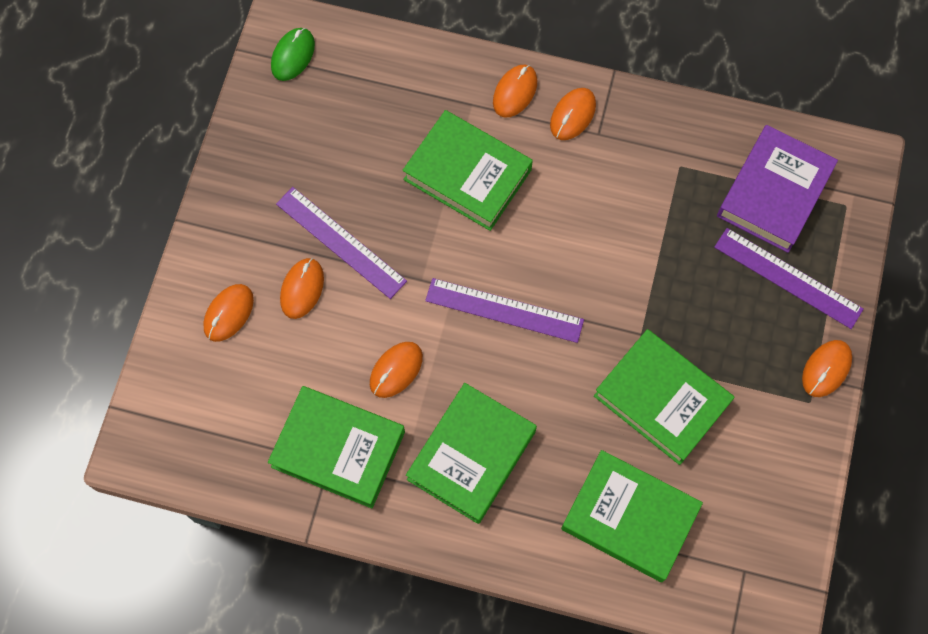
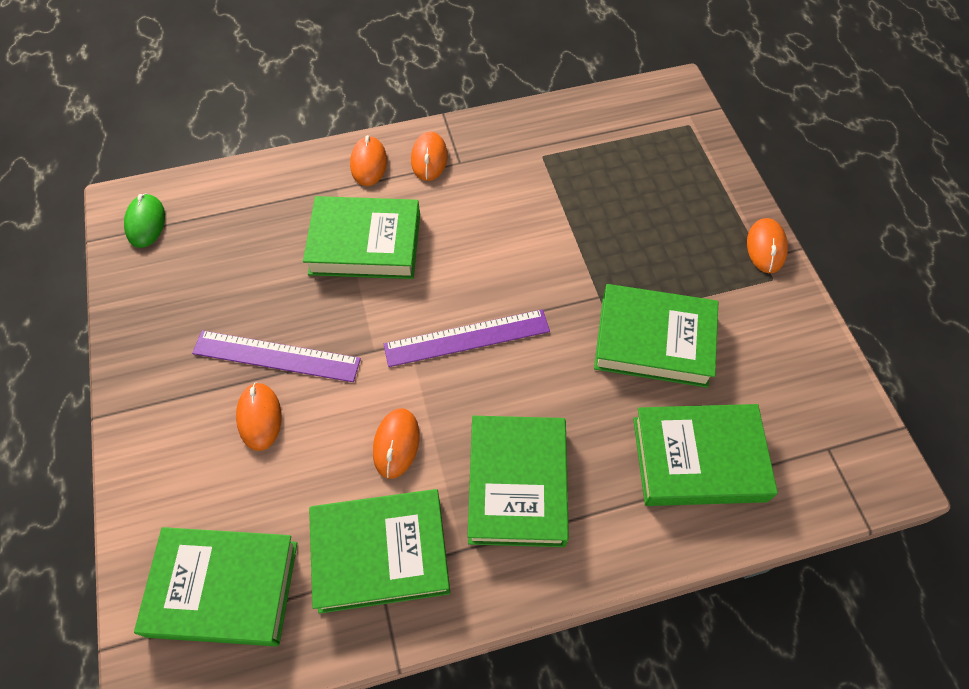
camera: 30 degrees left, 10 degrees down
(213, 411) = (224, 588): none -> green book
(228, 313) = (193, 480): orange mouse -> none
(774, 193) = (629, 141): purple book -> none
(787, 278) = (685, 196): purple ruler -> none

